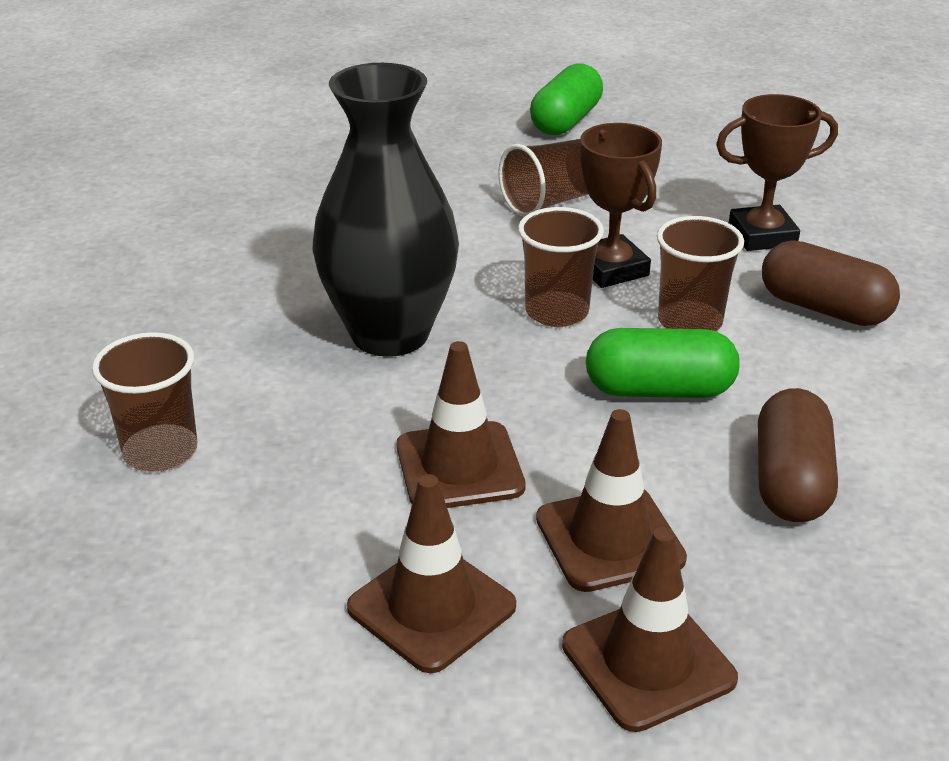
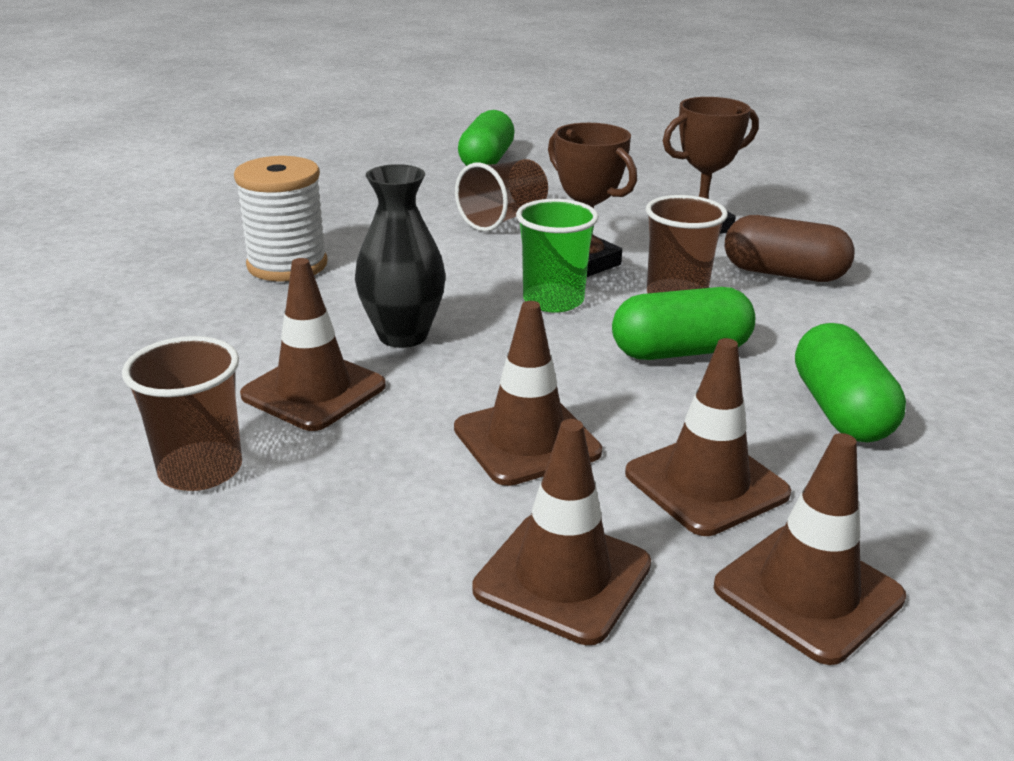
camera: 15 degrees left, 5 degrees down
(285, 384) = (314, 391): none -> brown traffic cone
(309, 237) = (287, 265): none -> white spool
(390, 334) = (403, 335): black vase -> black vase, size x0.63
(557, 312) = (553, 300): brown cup -> green cup
(790, 481) = (840, 410): brown capsule -> green capsule

